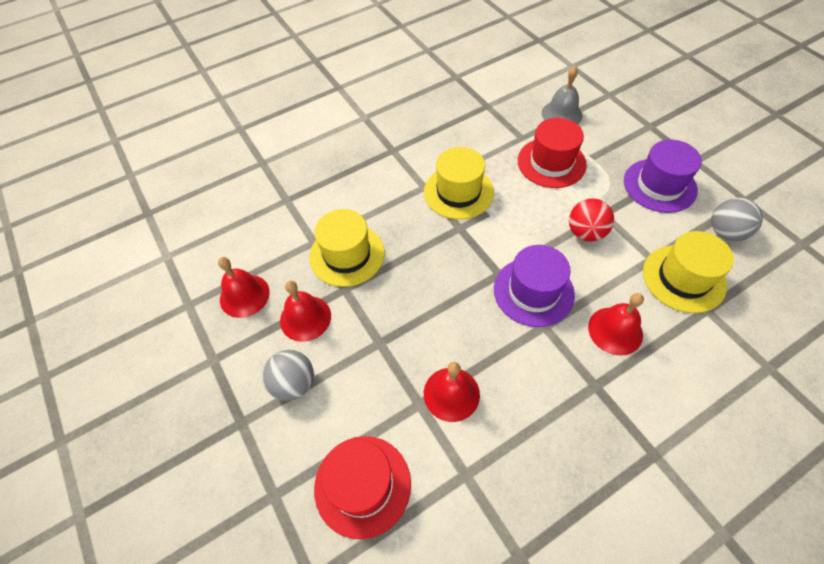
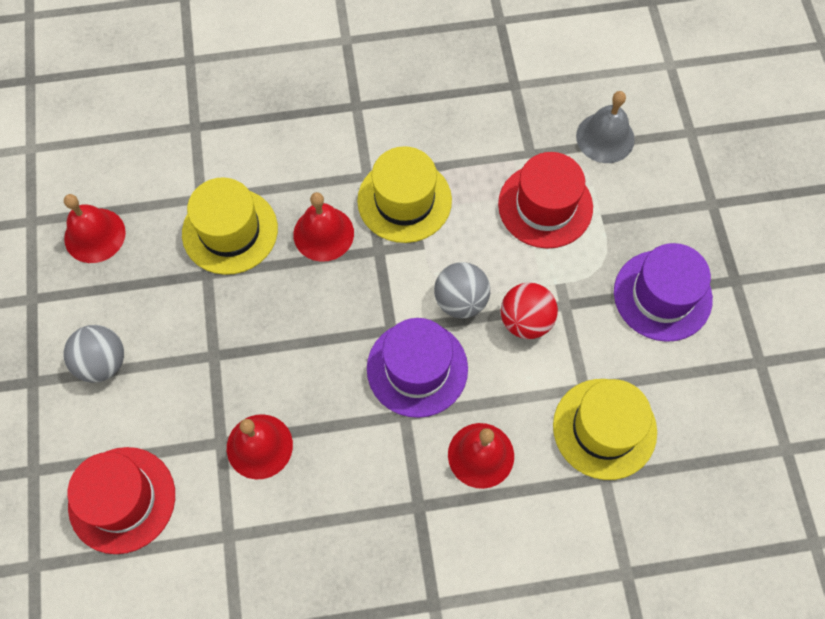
camera: 20 degrees right, 10 degrees up
(305, 318) = (148, 291): red bell -> red bell (323, 233)
(725, 232) = (700, 393): grey ball -> grey ball (460, 300)

